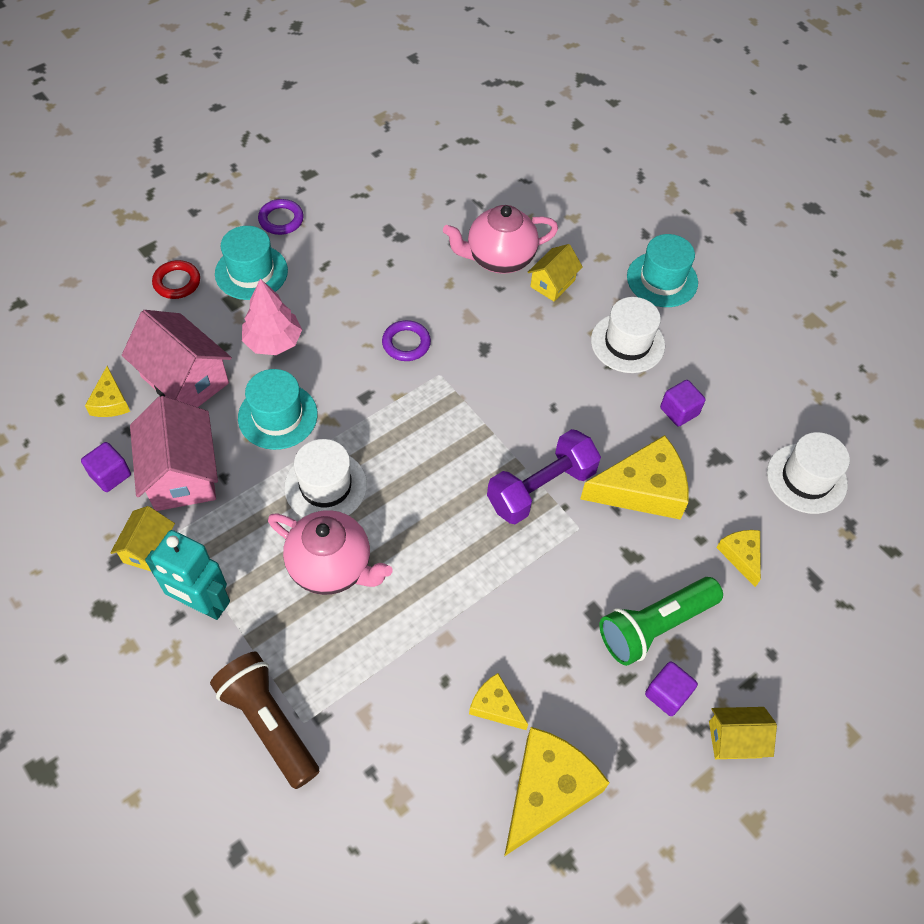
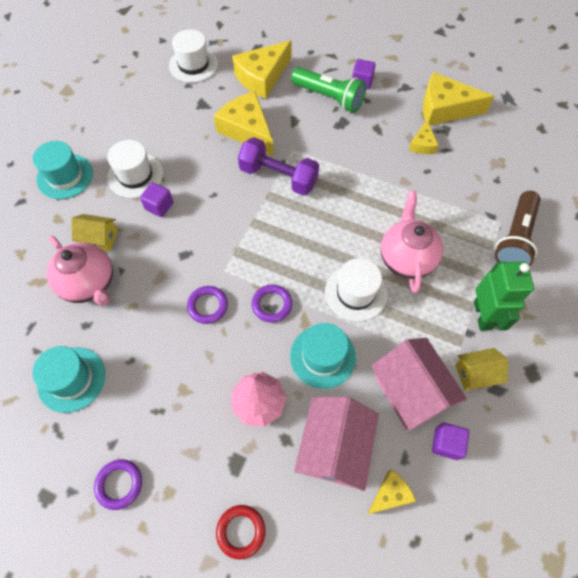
camera: 115 degrees left, 5 degrees up
(182, 474) = (410, 391): pink house -> pink house turned 75 degrees counterclockwise
(202, 604) = (483, 315): turquoise robot -> green robot
(251, 272) = (195, 470): turquoise hat -> turquoise hat (71, 379)
(368, 399) = (272, 304): none -> purple ring
(679, 411) = (178, 132): purple cube -> purple cube (159, 206)
(734, 739) = (364, 53): yellow house -> none
(741, 555) = (262, 77): yellow cheese -> yellow cheese, size x1.92

